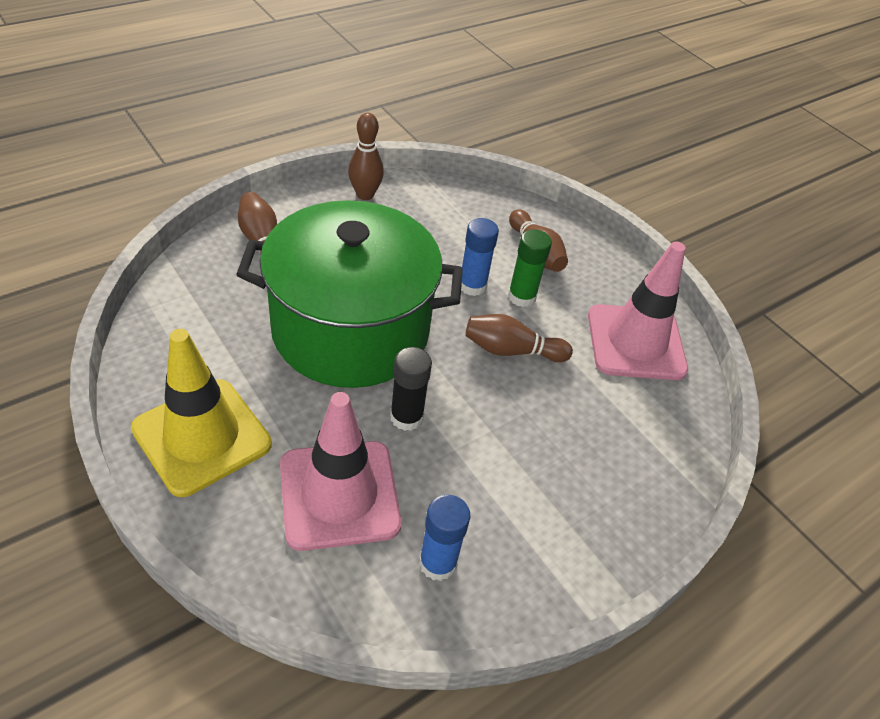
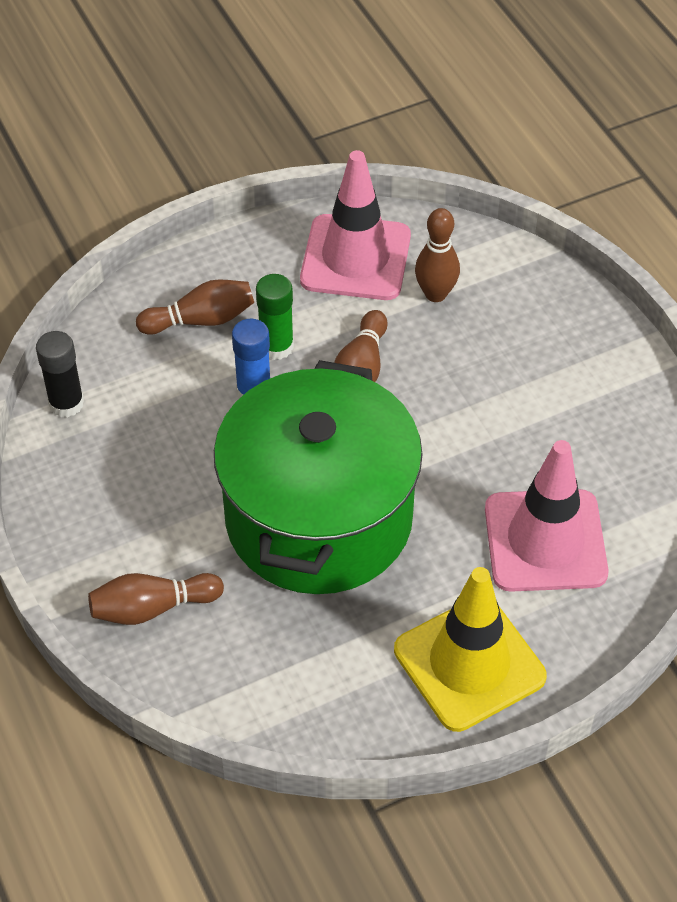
camera: 75 degrees left, 5 degrees up
(365, 195) = (63, 486): brown bowling pin -> brown bowling pin (435, 294)
(406, 417) = (450, 476): black glue stick -> black glue stick (66, 403)
(438, 563) = (620, 468): blue glue stick -> none

